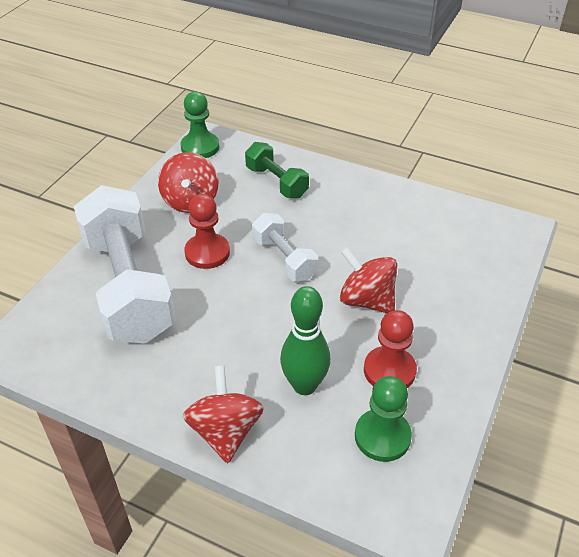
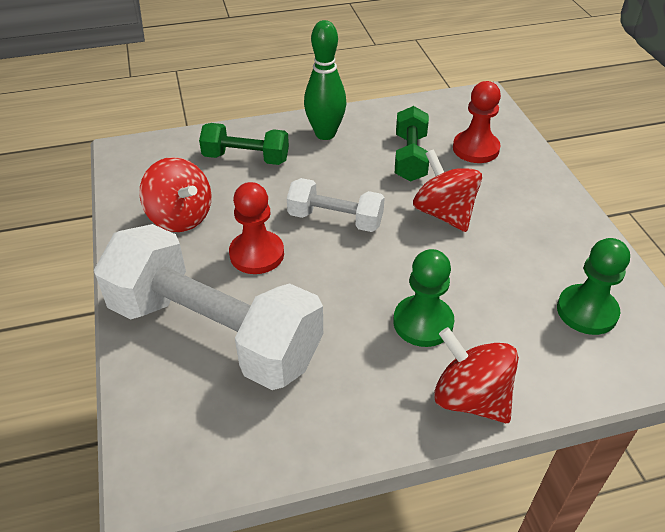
camera: 40 degrees left, 0 degrees up
(200, 147) = (128, 163): green pawn -> green pawn (423, 323)
(304, 385) = (483, 313): green bowling pin -> green bowling pin (325, 134)
(366, 300) = (444, 213): red spinning top -> red spinning top turned 60 degrees clockwise
(389, 370) = (528, 257): red pawn -> red pawn (475, 149)
(395, 244) = (410, 157): none -> green dumbbell

